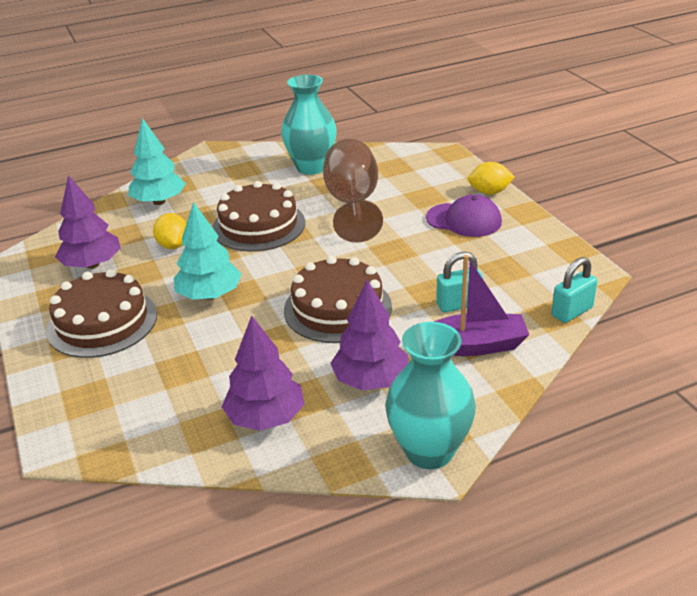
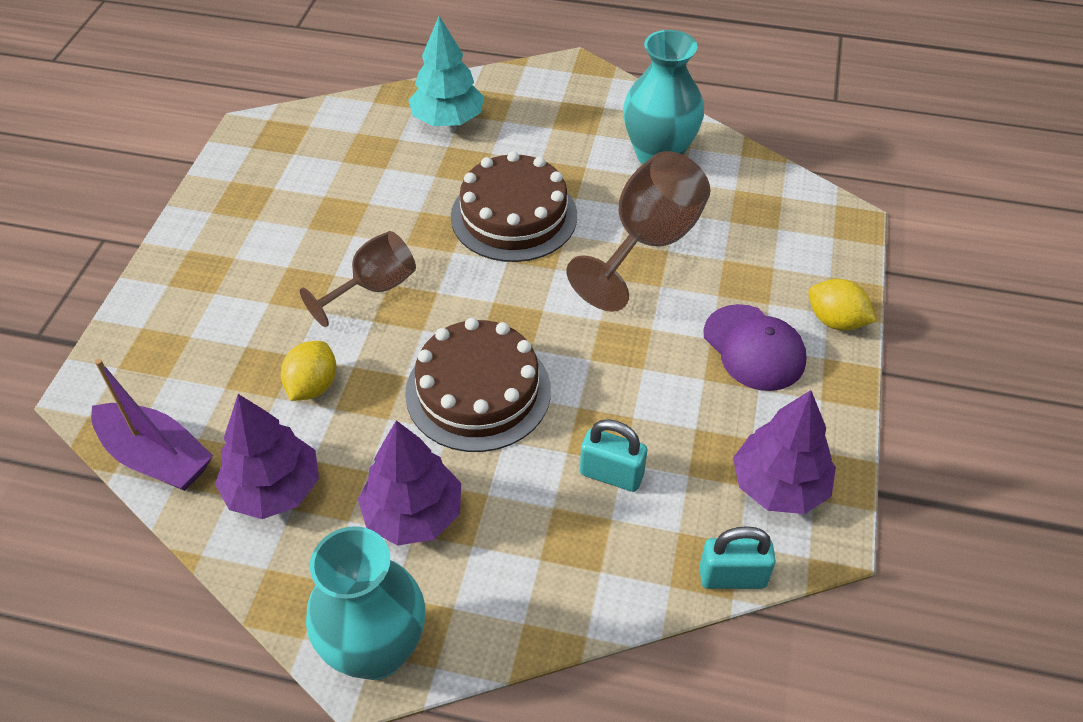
camera: 35 degrees right, 15 degrees up
(92, 265) = (307, 176): purple tree -> purple tree (779, 486)
(102, 322) = (248, 262): brown cake -> none
(173, 245) = (403, 194): yellow lemon -> yellow lemon (313, 386)
(209, 295) = (373, 288): turquoise tree -> brown goblet
(474, 346) = (566, 545): purple boat -> purple boat (156, 458)

